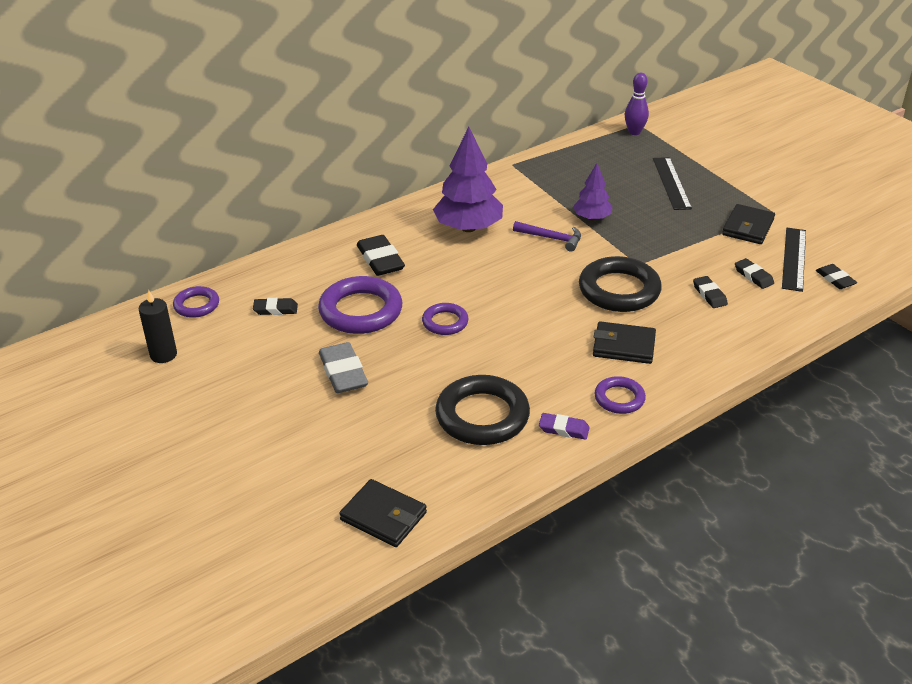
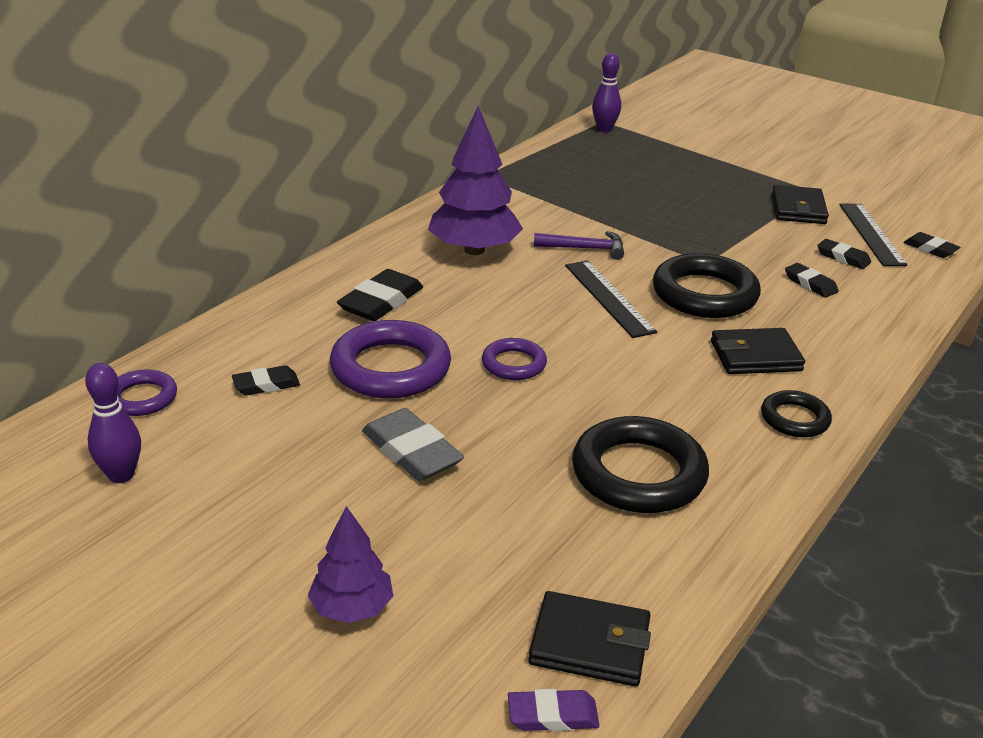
camera: 20 degrees left, 5 degrees down
(163, 355) = (121, 475): black candle -> purple bowling pin
(380, 260) = (381, 302): black eraser -> black eraser turned 75 degrees clockwise
(564, 429) = (754, 470): purple eraser -> purple eraser (552, 715)
(592, 218) = (617, 221): purple tree -> purple tree (352, 608)
(619, 398) = (795, 419): purple ring -> black ring
(671, 183) = (682, 175): black ruler -> black ruler (608, 298)

